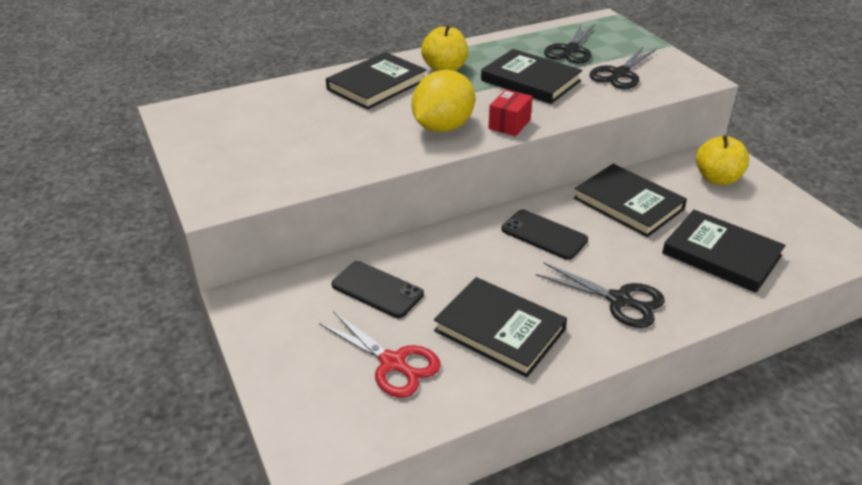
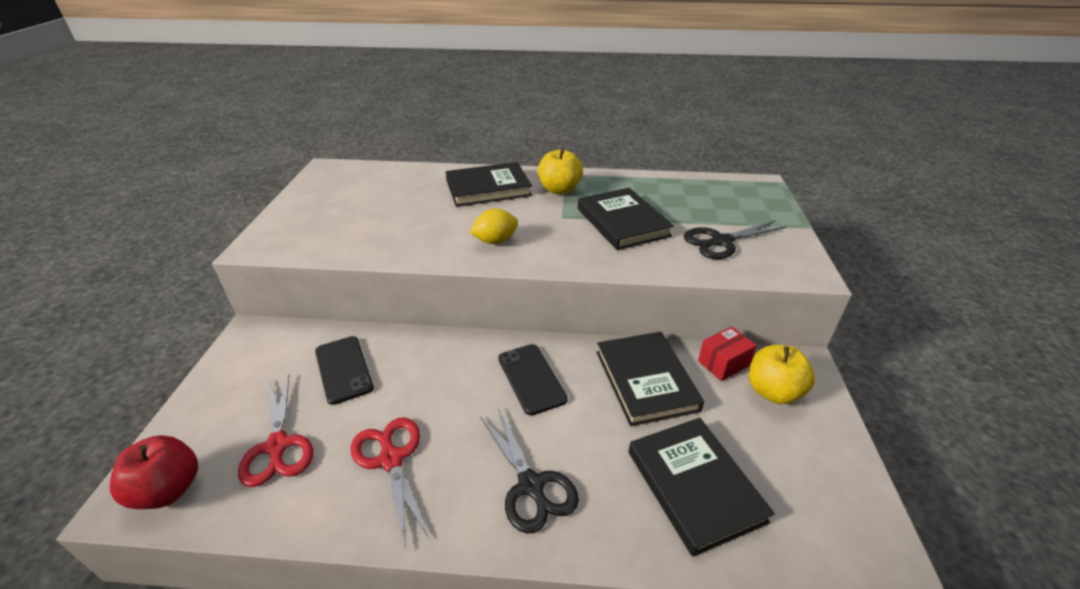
camera: 30 degrees right, 0 degrees up
(337, 431) = (168, 490): none -> red apple
(443, 127) = (495, 241): yellow lemon -> yellow lemon, size x0.60
(499, 330) = (391, 459): black book -> red scissors
(509, 124) = (555, 257): red box -> red box (723, 363)
(571, 50) = (695, 204): black scissors -> none

